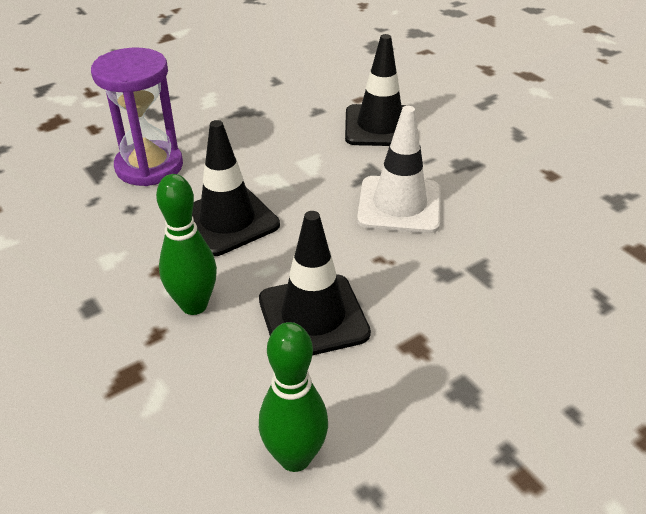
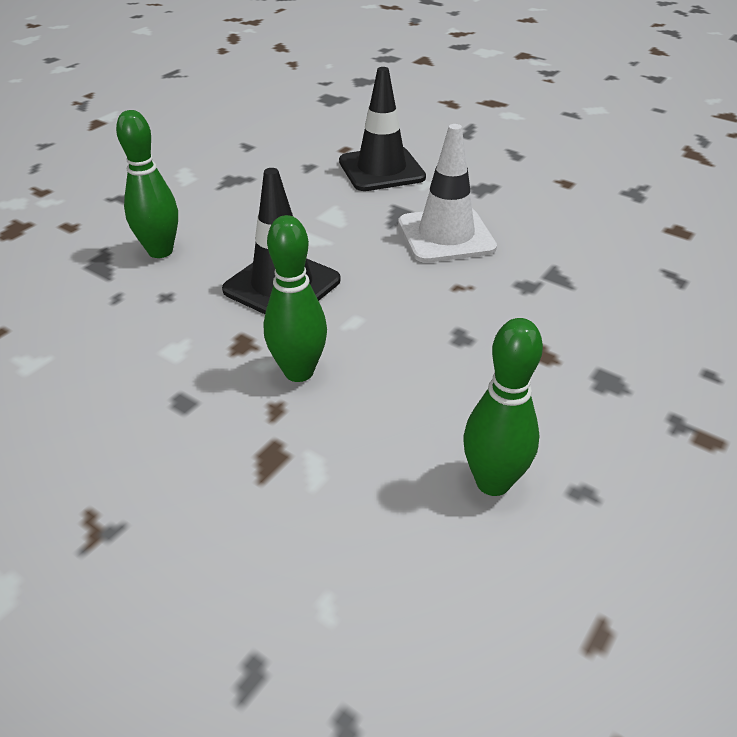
camera: 20 degrees left, 0 degrees up
(149, 166) = (160, 251): purple hourglass -> green bowling pin
(313, 316) = (428, 352): black traffic cone -> none

